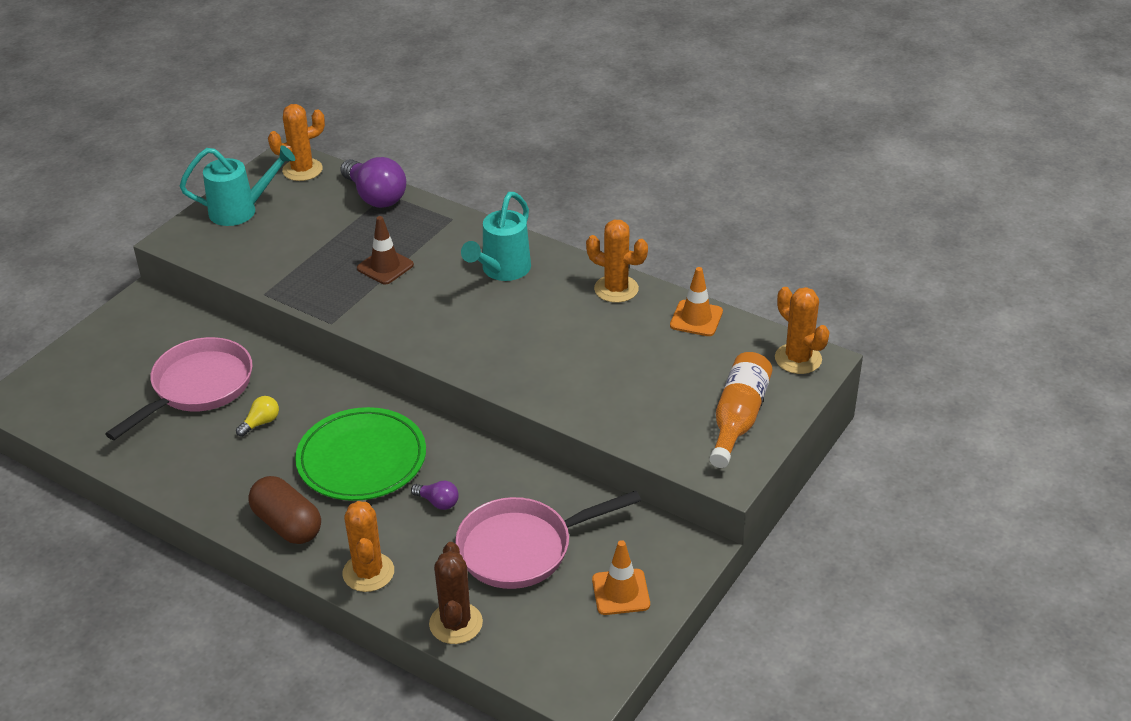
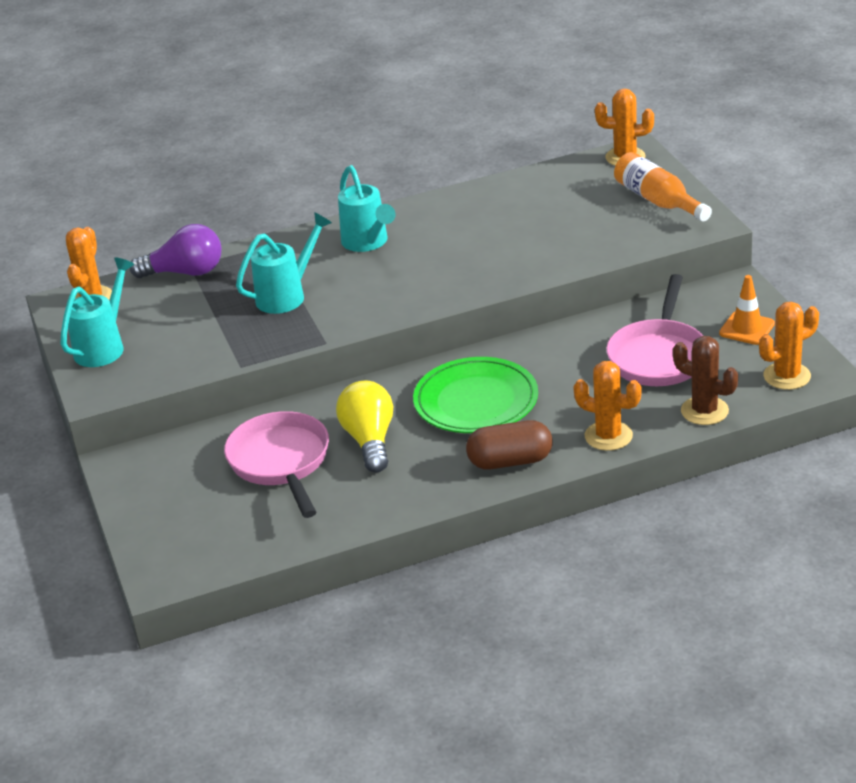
camera: 50 degrees left, 5 degrees down
(261, 423) = (370, 440): yellow light bulb -> yellow light bulb, size x2.07
(385, 266) = (287, 295): brown traffic cone -> turquoise watering can
(438, 502) = (567, 379): purple light bulb -> none
(616, 289) = (456, 201): orange cactus -> orange cactus (787, 376)
(696, 318) = (533, 180): orange traffic cone -> none

